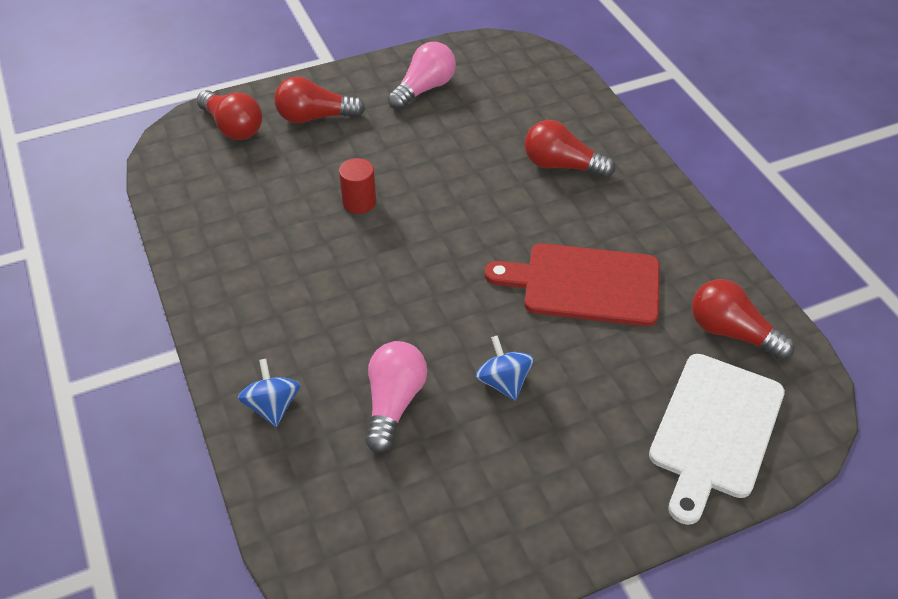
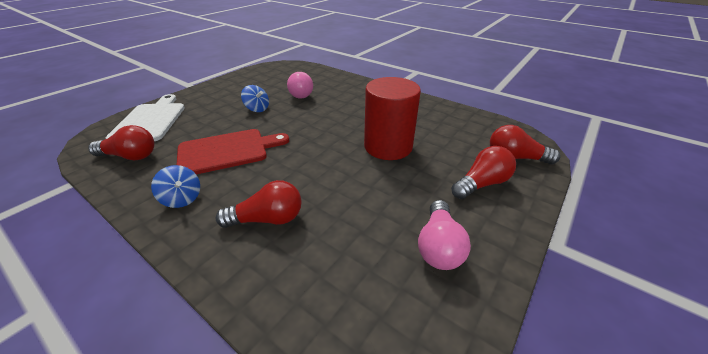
camera: 150 degrees right, 10 degrees down
(272, 406) = (344, 83): blue spinning top -> blue spinning top (182, 198)
(359, 202) = (388, 146): red cylinder -> red cylinder, size x2.17

